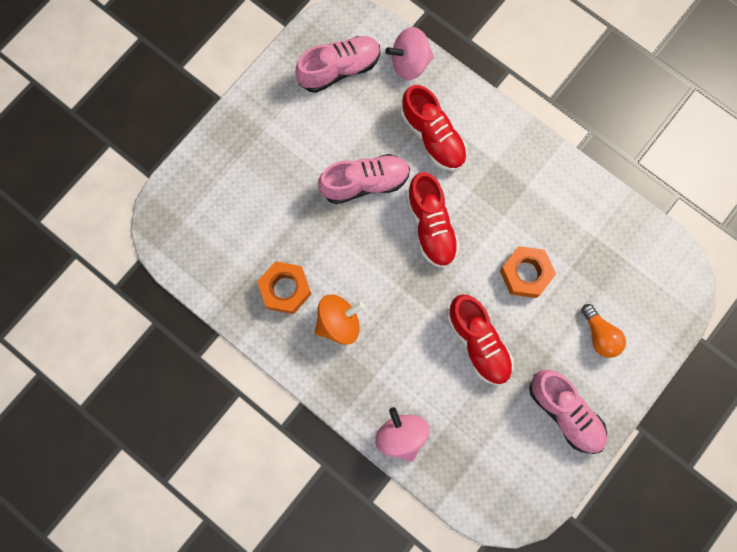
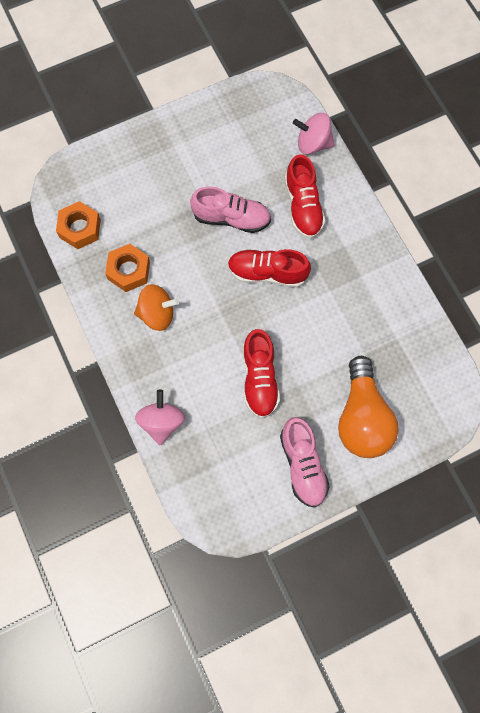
camera: 25 degrees right, 5 degrees down
(339, 69) = (255, 125): pink shoe -> none
(431, 226) = (267, 273): red shoe -> red shoe turned 90 degrees clockwise
(525, 274) = (325, 342): orange nut -> orange nut (80, 228)
(599, 335) = (362, 418): orange light bulb -> orange light bulb, size x2.01

